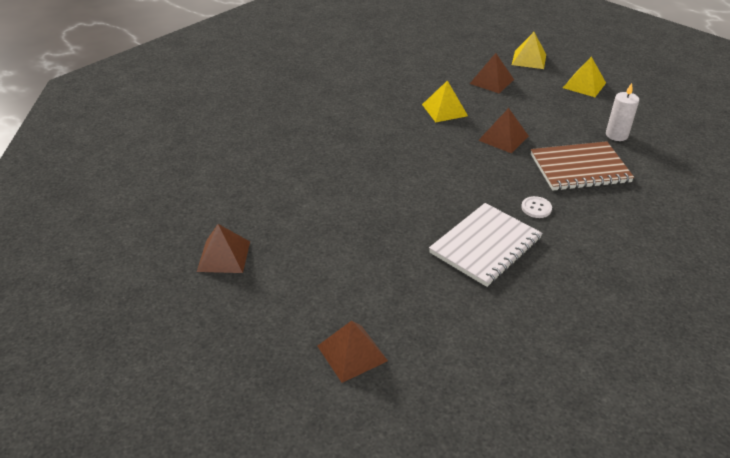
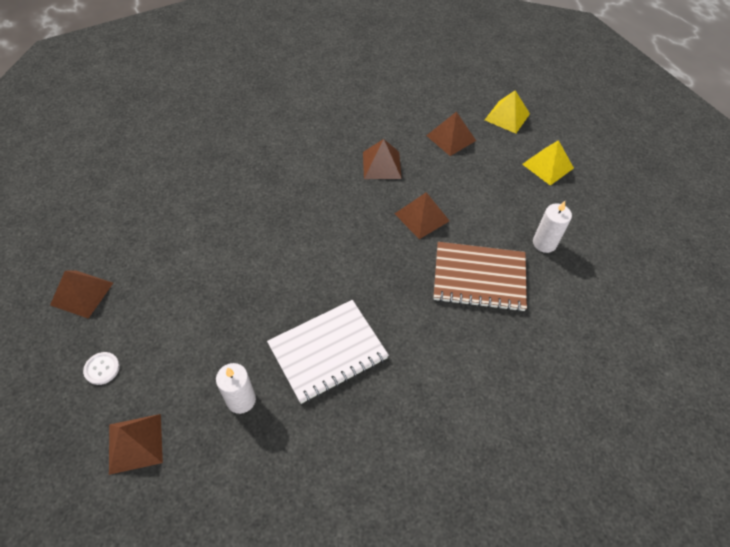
camera: 15 degrees right, 15 degrees up
(430, 297) = (241, 400): none -> white candle
(444, 110) = (381, 165): yellow pyramid -> brown pyramid
(536, 208) = (405, 318): white button -> white button (102, 369)

